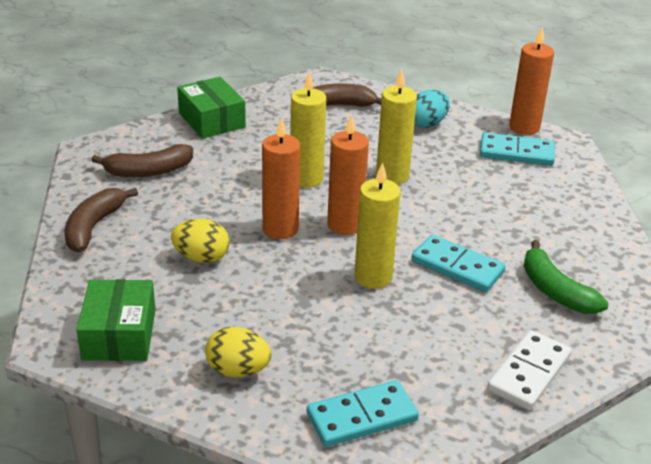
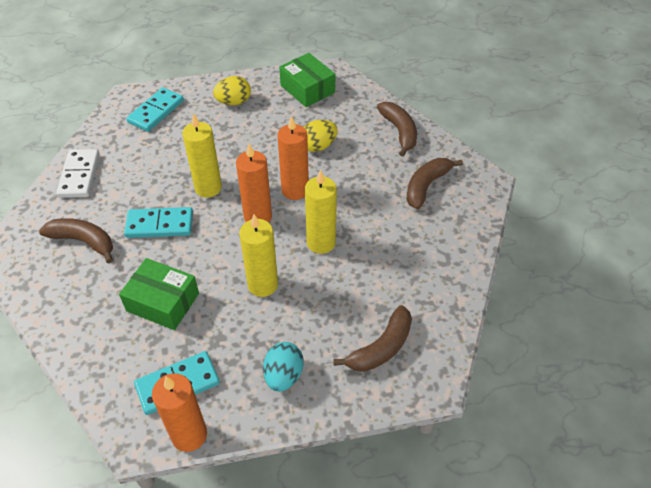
camera: 145 degrees right, 15 degrees up
(212, 120) = (452, 260): green box -> green box (163, 302)
(555, 291) = (83, 241): green banana -> brown banana

